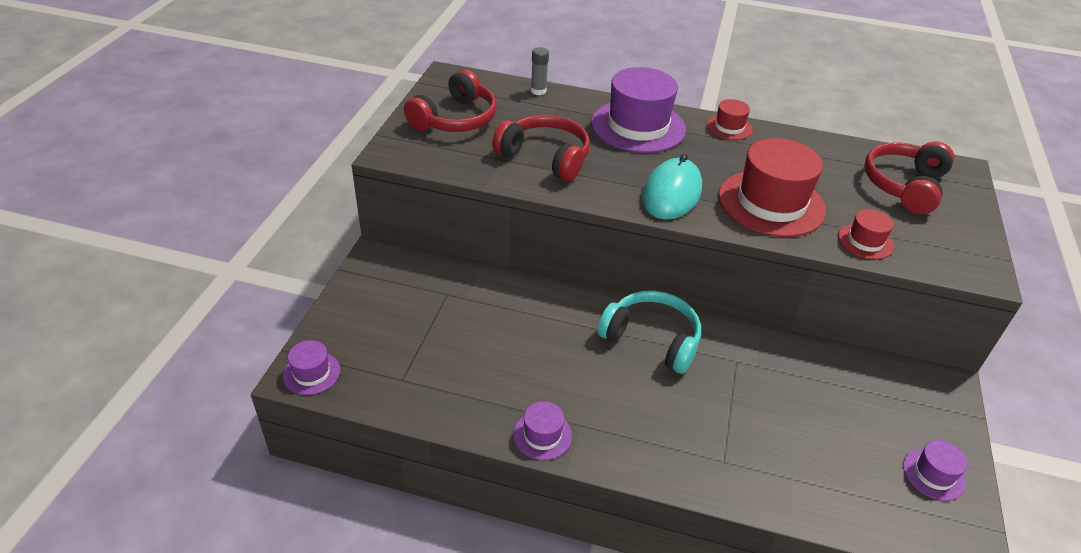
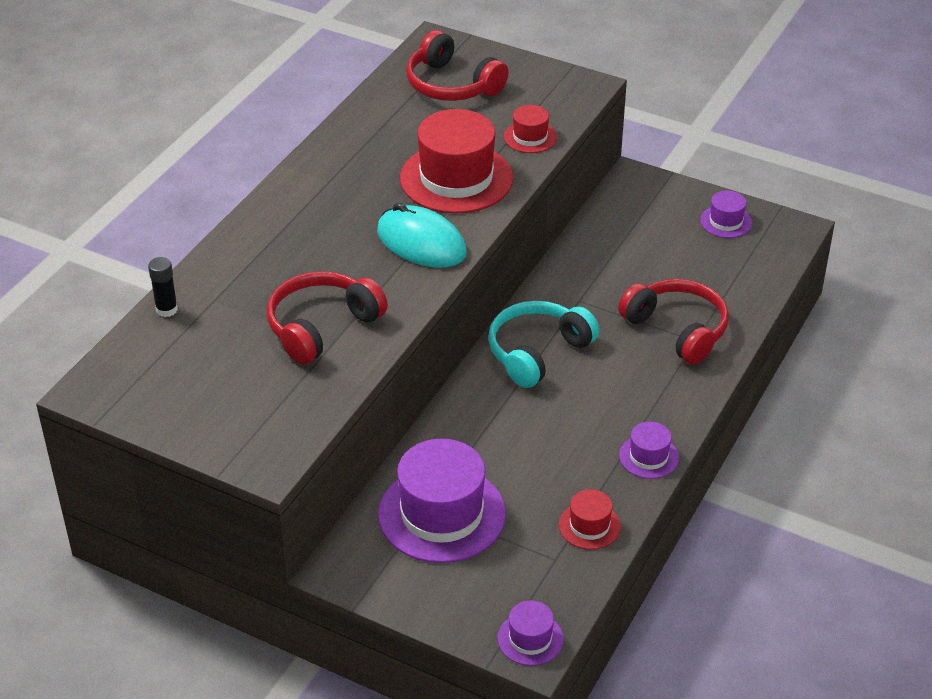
camera: 75 degrees left, 0 degrees up
(455, 119) = (208, 395): red headphones -> red headphones (677, 329)
(538, 91) = (167, 309): grey glue stick -> black glue stick
(638, 126) = (281, 239): purple hat -> purple hat (442, 514)
(729, 127) = (308, 170): red hat -> red hat (589, 526)

